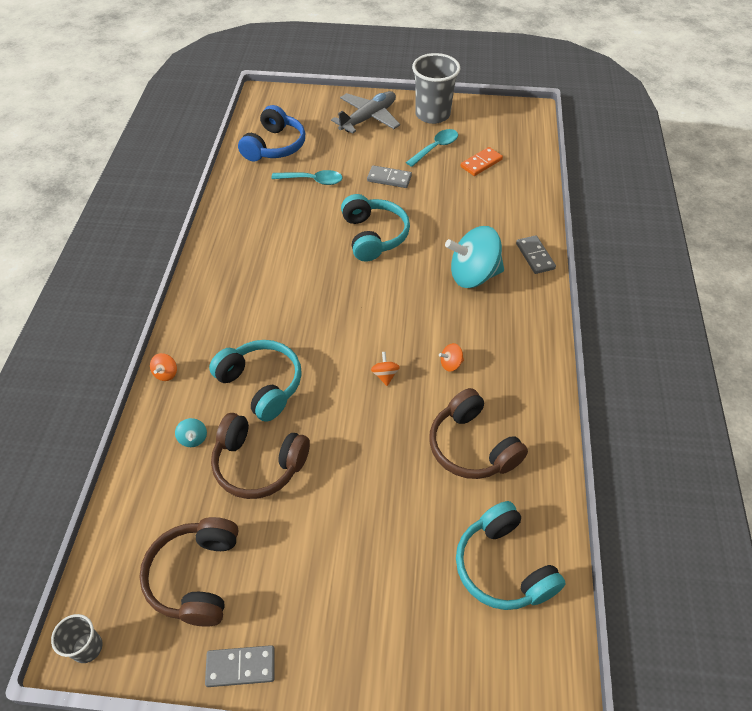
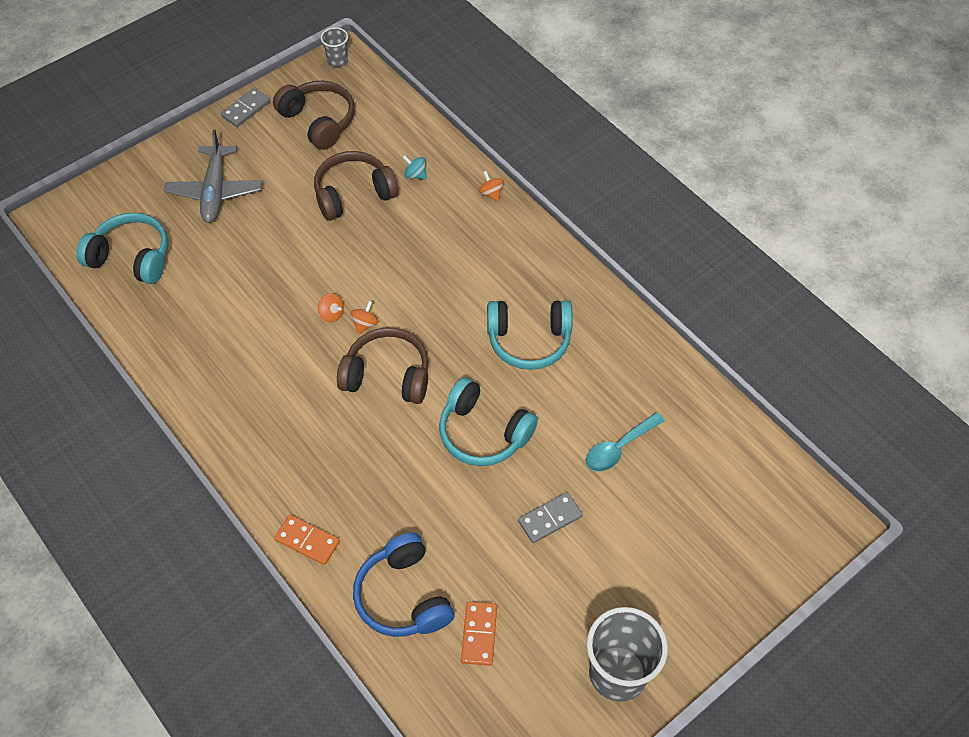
camera: 135 degrees right, 5 degrees up
(261, 384) = (415, 238): turquoise headphones -> turquoise headphones (529, 340)
(275, 146) = (714, 458): blue headphones -> blue headphones (403, 596)
(368, 118) = (679, 594): grey plane -> grey plane (215, 191)
(435, 148) = (552, 613): turquoise spoon -> none
(451, 364) = (288, 363): orange spinning top -> orange spinning top (365, 324)
(472, 446) = (215, 314): brown headphones -> brown headphones (387, 375)
(473, 275) = (347, 466): turquoise spinning top -> none
(535, 256) = (307, 541): grey domino -> orange domino

